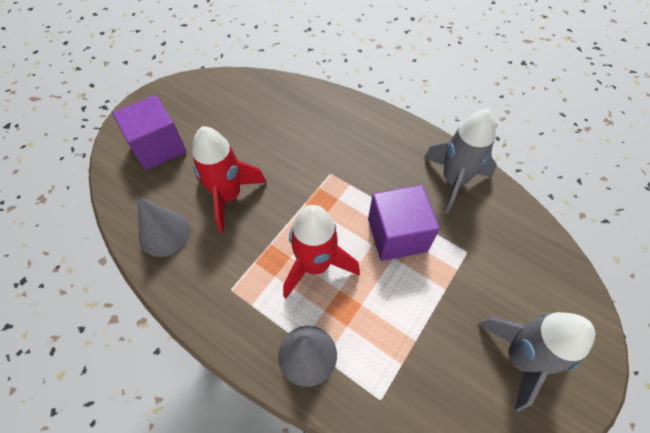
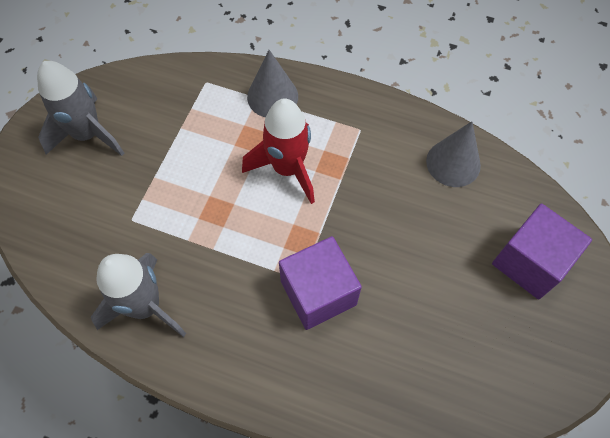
camera: 165 degrees right, 5 degrees up
(228, 196) = (409, 219): red rocket -> none
(397, 235) = (208, 220): purple cube -> purple cube (318, 293)

